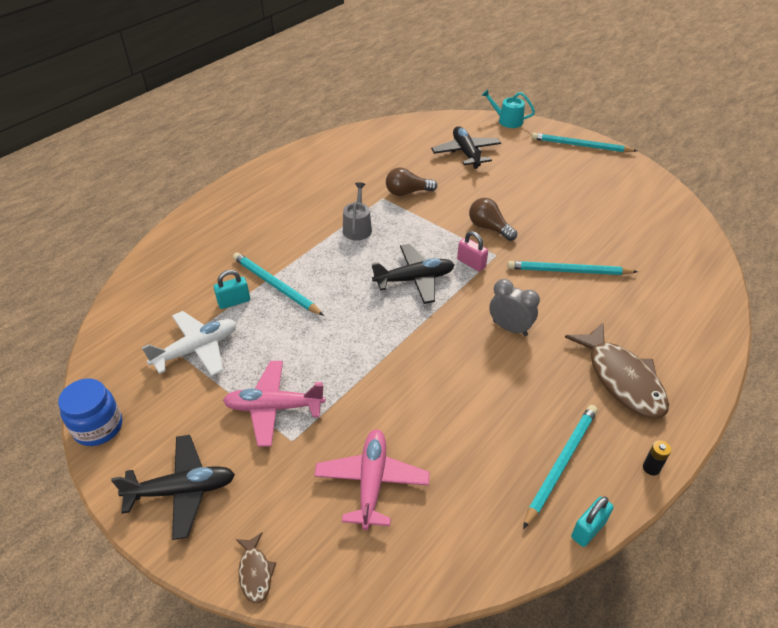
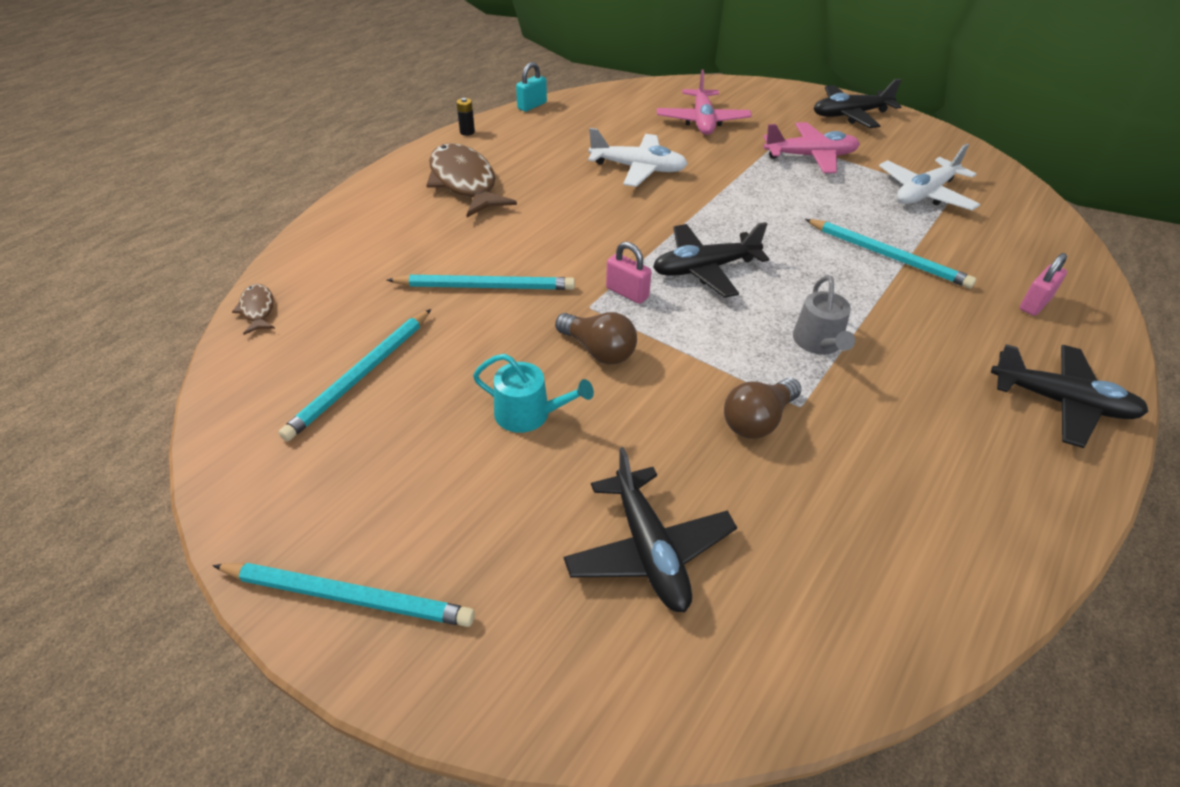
camera: 175 degrees right, 0 degrees up
(98, 427) = (957, 142): blue jar -> none
(204, 246) = (1034, 304): none -> pink padlock
(234, 302) = (925, 237): turquoise padlock -> none
(245, 194) = (1061, 403): none -> black plane
(255, 573) = (768, 87): brown fish -> brown fish (257, 309)
(407, 192) = (757, 421): brown light bulb -> brown light bulb turned 150 degrees clockwise
(456, 394) = (638, 169): none -> white plane
(507, 121) = (529, 715): turquoise watering can -> turquoise watering can (529, 414)
(510, 328) = (578, 221): grey clock -> none
(560, 464) = (544, 132): turquoise pencil -> turquoise pencil (362, 375)

